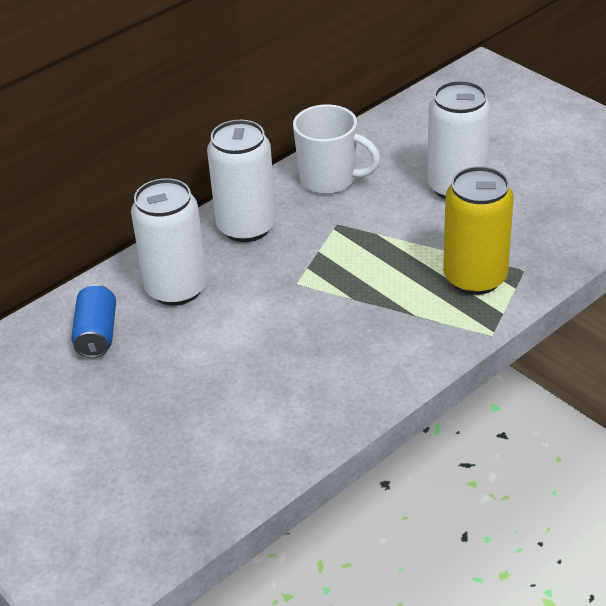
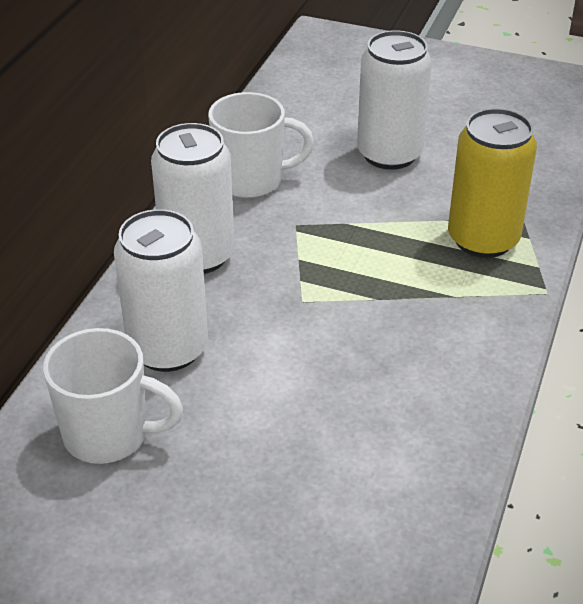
camera: 30 degrees left, 0 degrees up
(97, 334) = (109, 435): blue can -> white mug

